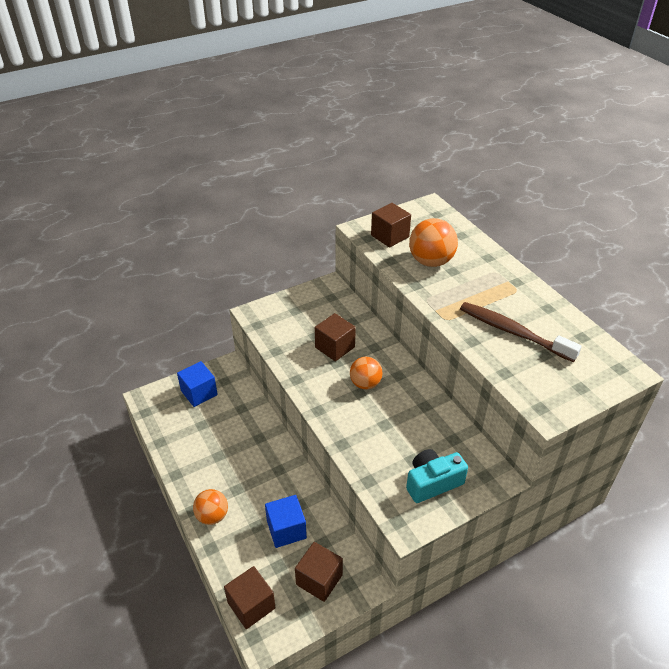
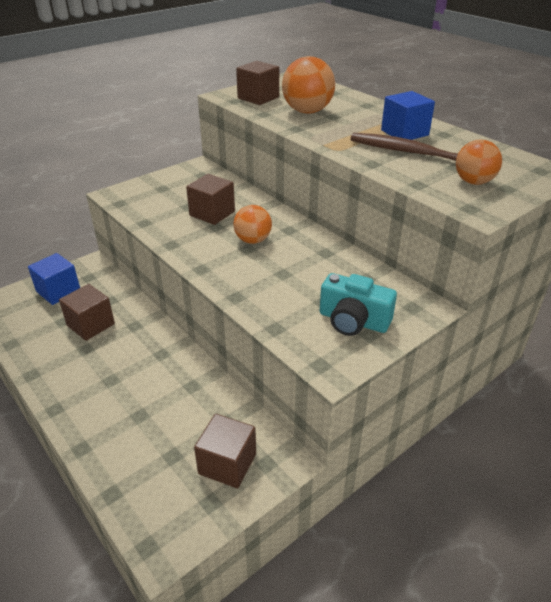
camera: 10 degrees left, 5 degrees down
(212, 516) = (81, 412): orange ball -> orange ball (473, 182)
(251, 605) = (141, 508): brown cube -> brown cube (91, 325)
(286, 529) = (178, 414): blue cube -> blue cube (404, 133)
(432, 482) = (353, 321): turquoise camera -> turquoise camera turned 120 degrees counterclockwise

